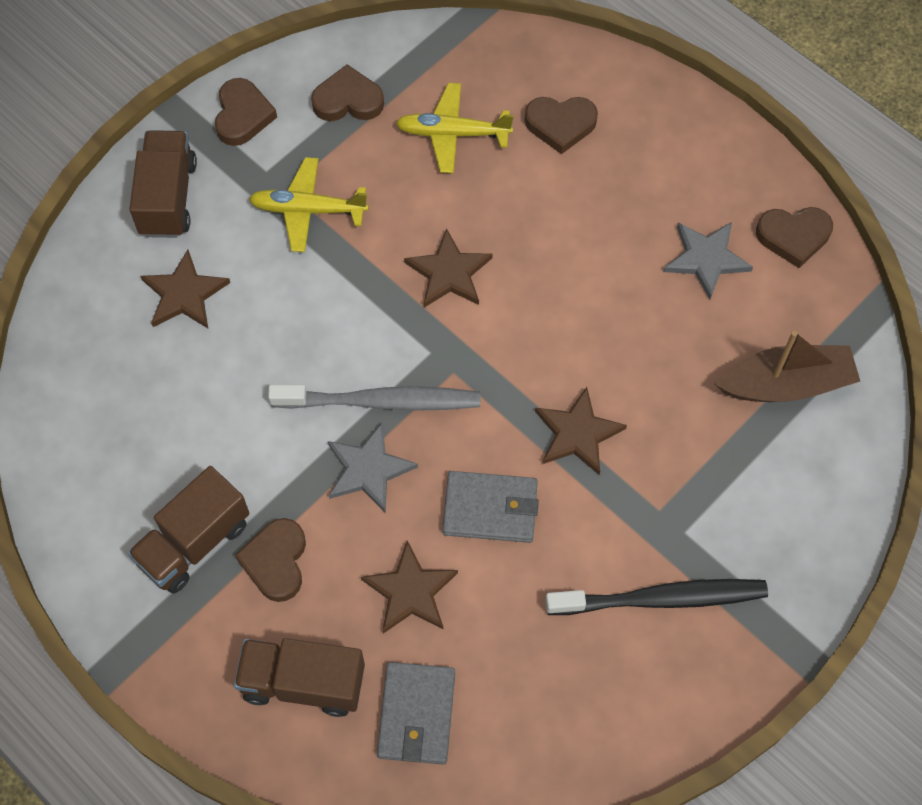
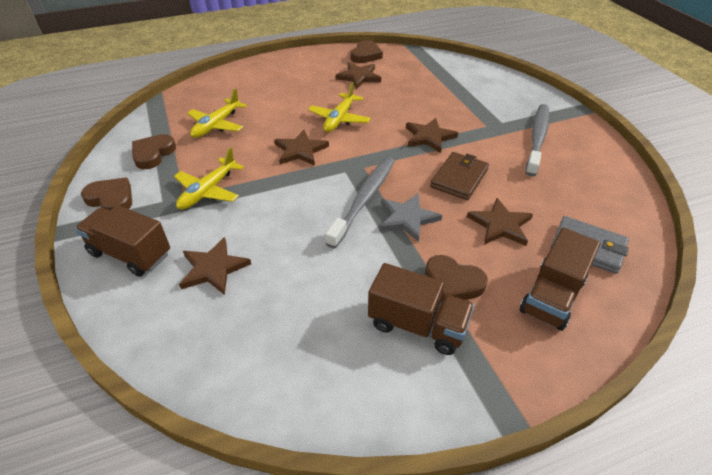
camera: 65 degrees left, 20 degrees down
(194, 543) = (417, 325): brown truck -> brown truck turned 45 degrees counterclockwise
(490, 509) = (459, 178): grey wallet -> brown wallet
(558, 287) = (339, 119): none -> yellow plane
(560, 125) = (248, 93): brown heart -> none
(660, 599) = (537, 139): black toothbrush -> grey toothbrush
(706, 259) = (359, 77): grey star -> brown star
(786, 384) = (438, 76): brown boat -> none

